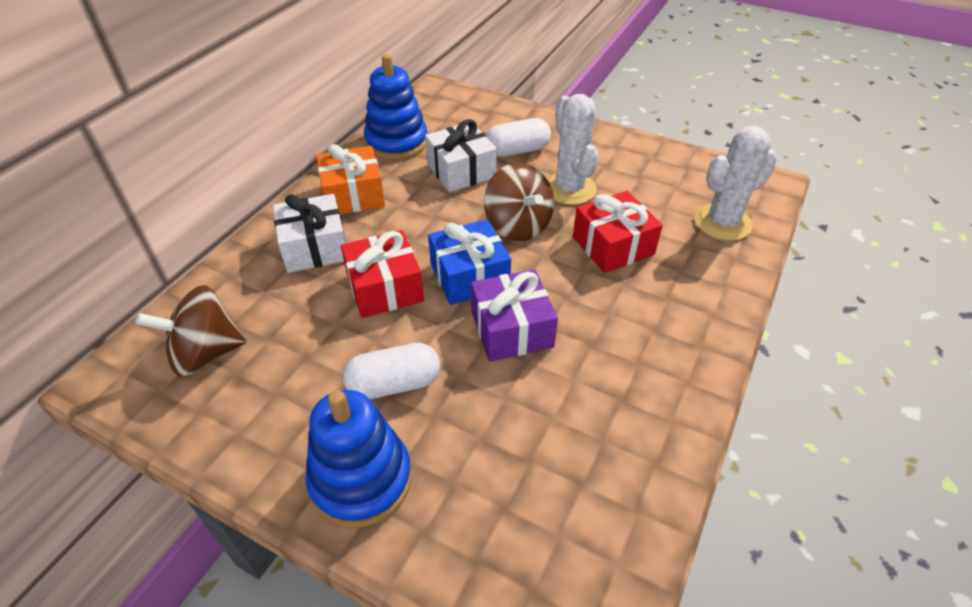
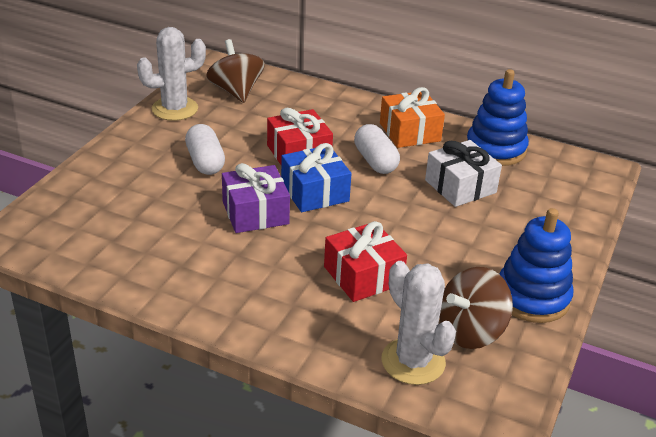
camera: 85 degrees right, 10 degrees down
(315, 247) = (341, 120): white gift -> none
(361, 479) = (133, 154): blue stacking toy -> blue stacking toy (532, 297)
(517, 151) = (506, 221): white capsule -> white capsule (375, 161)
(518, 226) = (384, 219): brown spinning top -> brown spinning top (470, 331)
(569, 189) = (448, 253): white cactus -> white cactus (175, 109)

